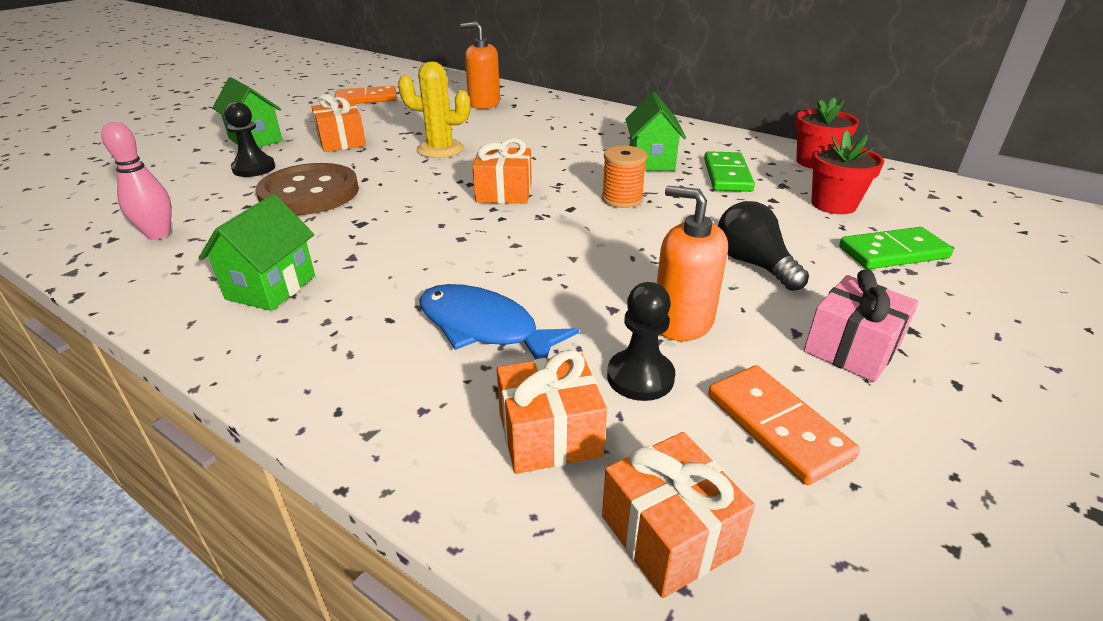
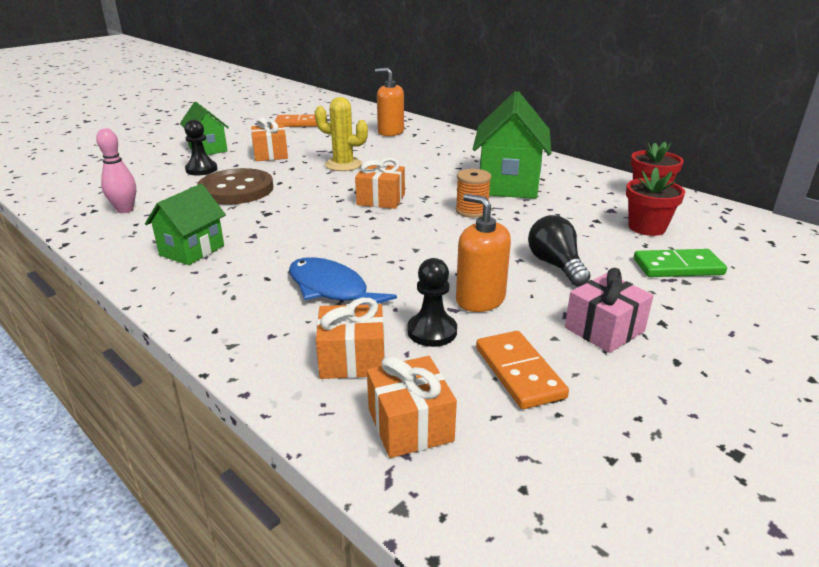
camera: 10 degrees right, 5 degrees down
(651, 161) = (508, 184): green house -> green house, size x1.68
(727, 175) = (567, 199): green domino -> none

